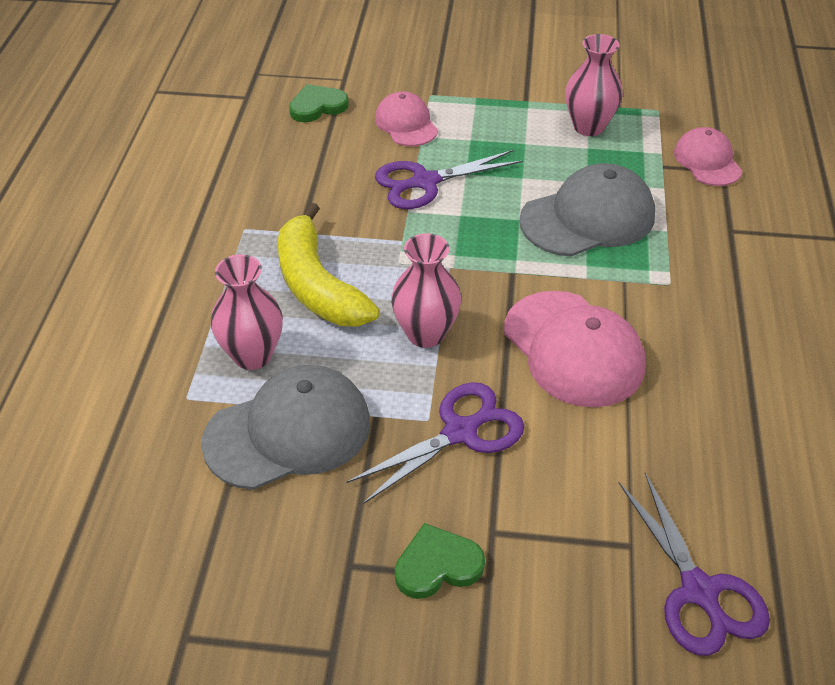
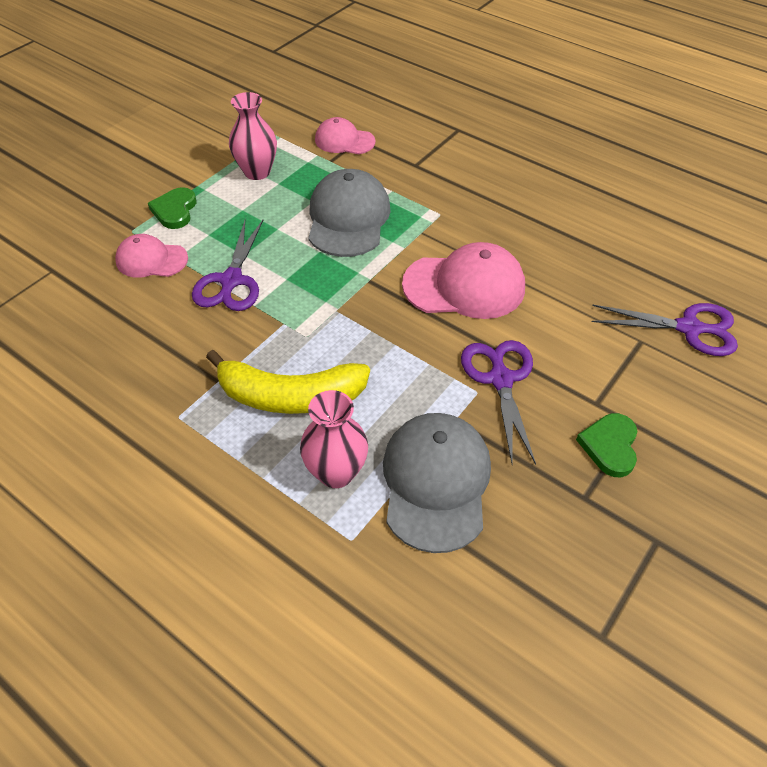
camera: 60 degrees left, 5 degrees up
(317, 106) = (69, 302): green heart -> green heart (175, 210)
(426, 334) = (393, 354): pink vase -> none

